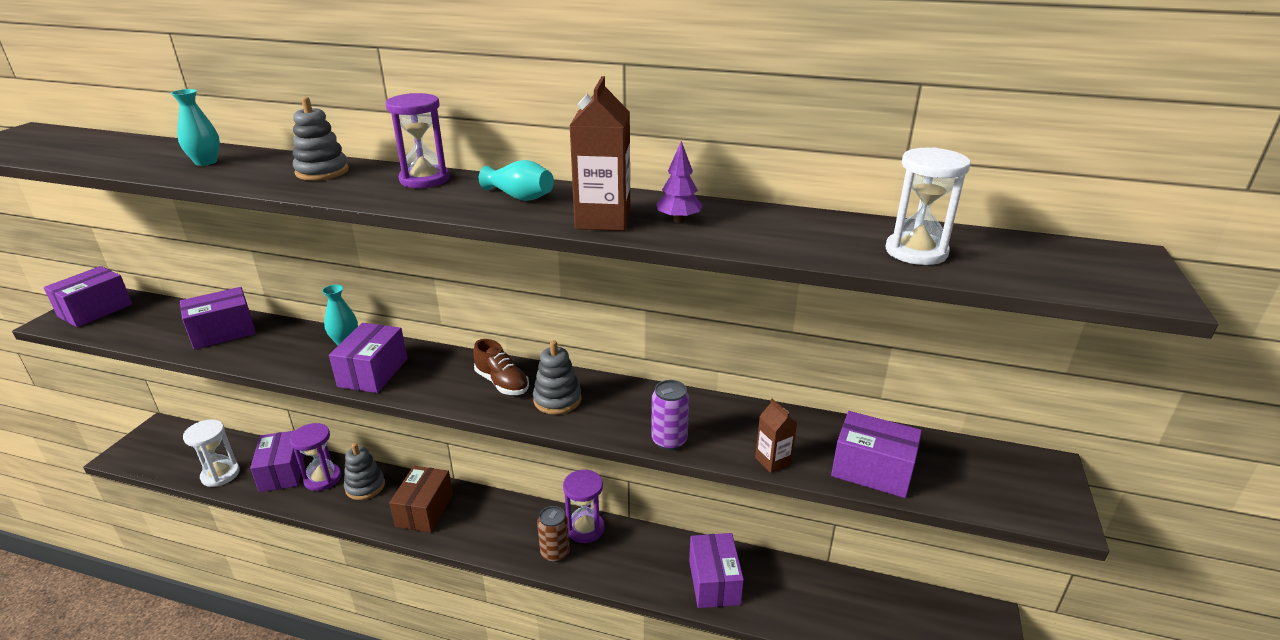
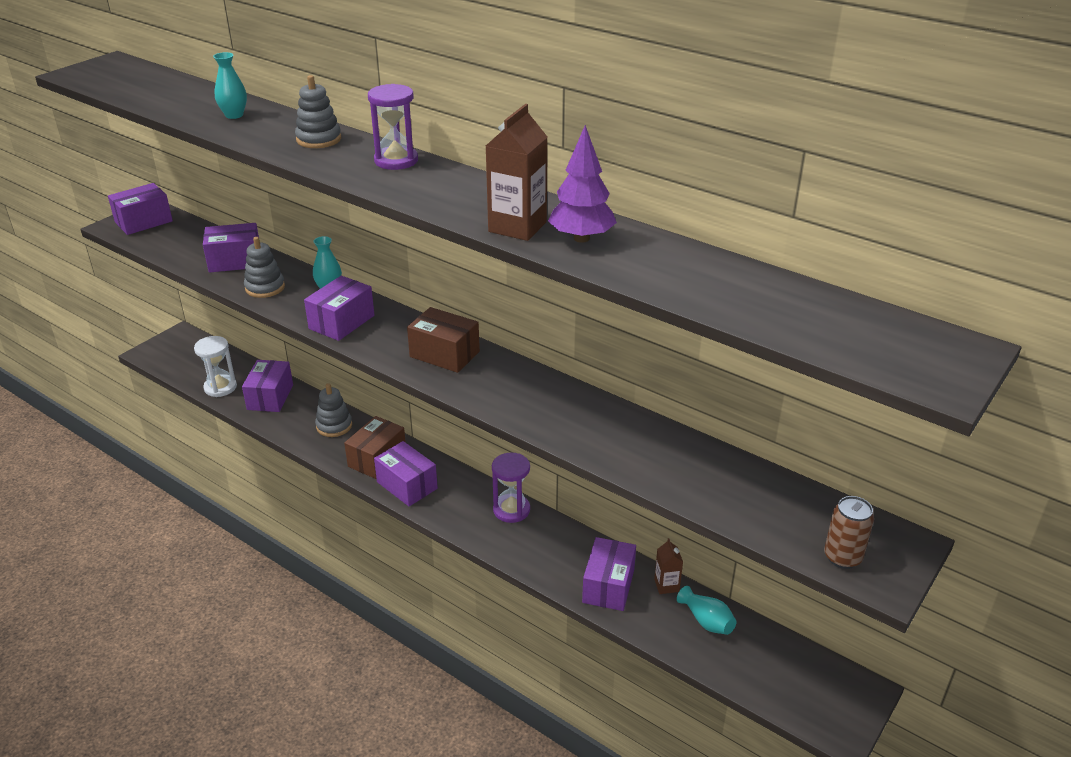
camera: 20 degrees right, 5 degrees up
(322, 478) = (301, 410): purple hourglass -> none
(502, 383) = (444, 354): brown shoe -> brown box
(520, 197) = (463, 192): turquoise vase -> turquoise vase (706, 621)
(555, 553) = (475, 523): brown can -> brown can (842, 557)
(557, 400) = (484, 379): grey stacking toy -> grey stacking toy (265, 287)
(669, 441) = (563, 436): purple can -> none
(678, 220) = (581, 238): purple tree -> purple tree, size x1.61
(773, 461) = (645, 474): brown carton -> brown carton (666, 585)
(872, 470) = (732, 504): purple box -> purple box (407, 485)
(916, 252) = (765, 307): white hourglass -> none

